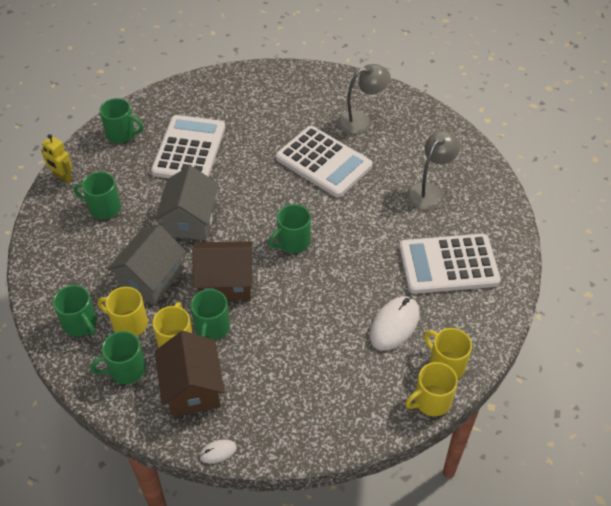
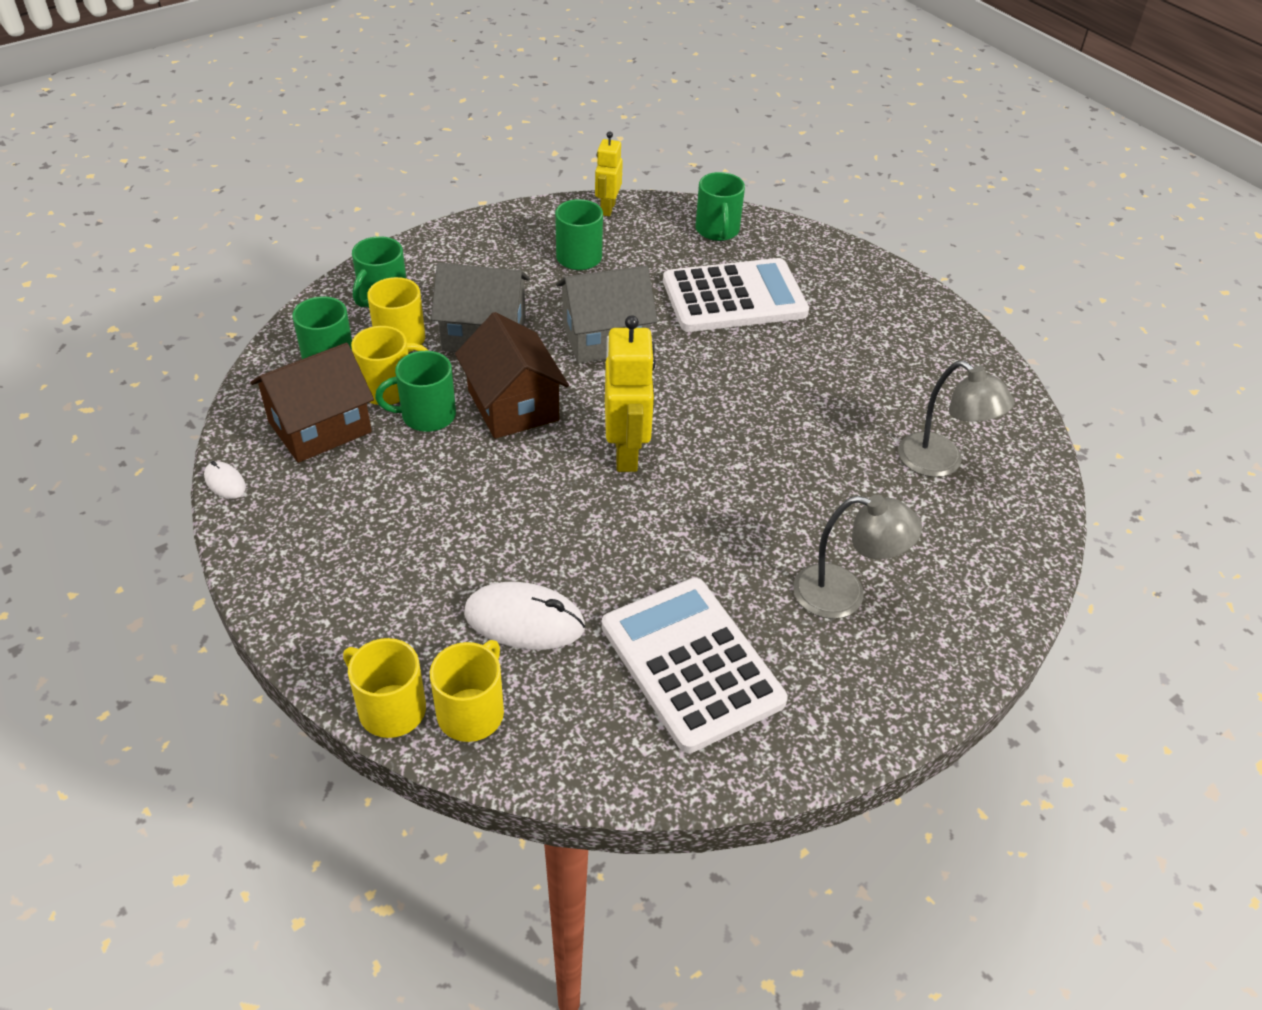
camera: 65 degrees right, 5 degrees down
(292, 242) = (627, 453): green mug -> yellow robot
(323, 162) = (813, 442): white calculator -> none

